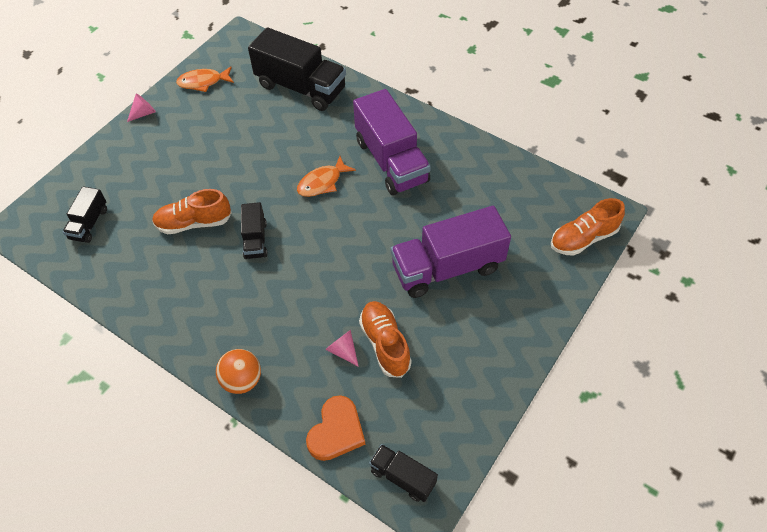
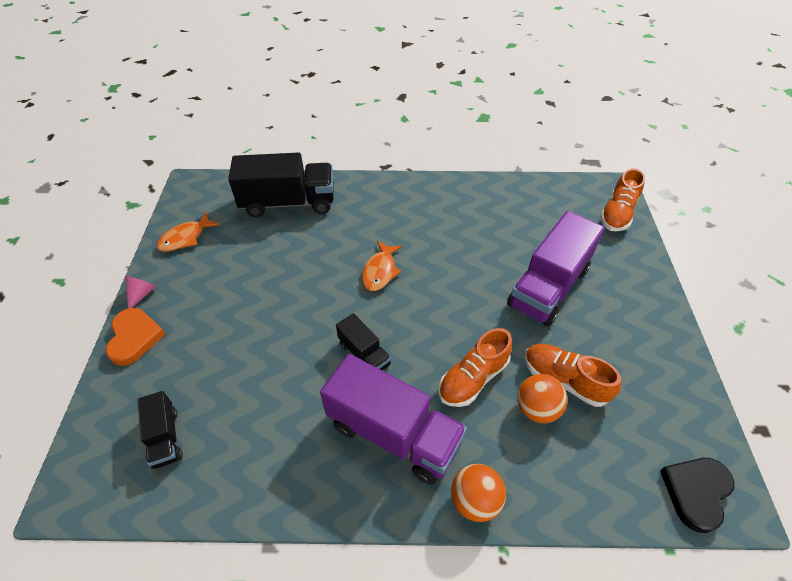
camera: 35 degrees left, 5 degrees down
(194, 223) = (287, 372): orange shoe -> orange shoe (473, 378)
(336, 431) = (604, 489): orange heart -> orange heart (134, 338)
(343, 350) = (536, 408): pink cone -> orange ball
(391, 161) = (422, 226): purple truck -> purple truck (393, 433)
(402, 477) = (696, 492): black truck -> black heart

